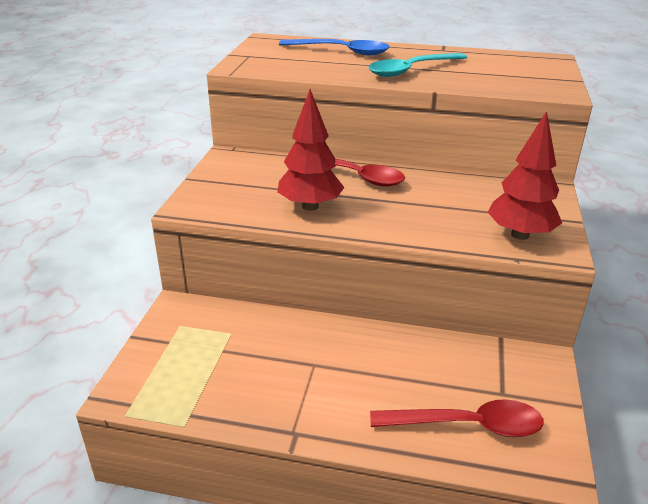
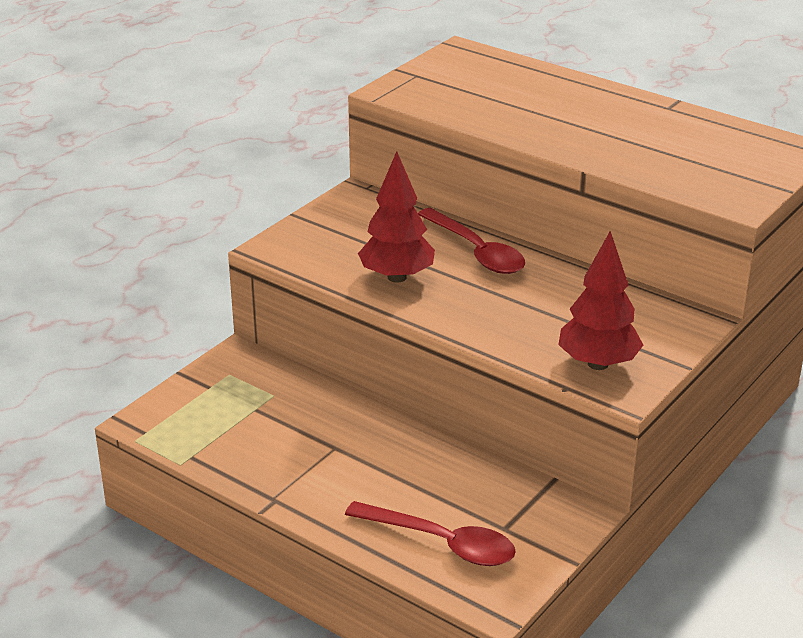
camera: 25 degrees right, 0 degrees up
(341, 51) = (533, 88): blue spoon -> none
(411, 70) = (588, 134): turquoise spoon -> none

